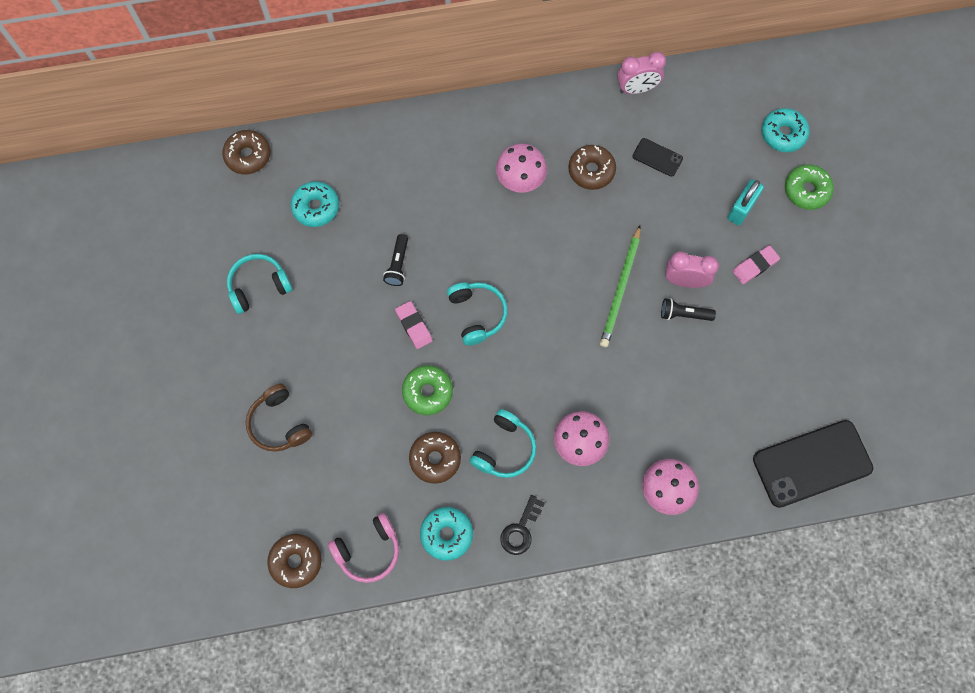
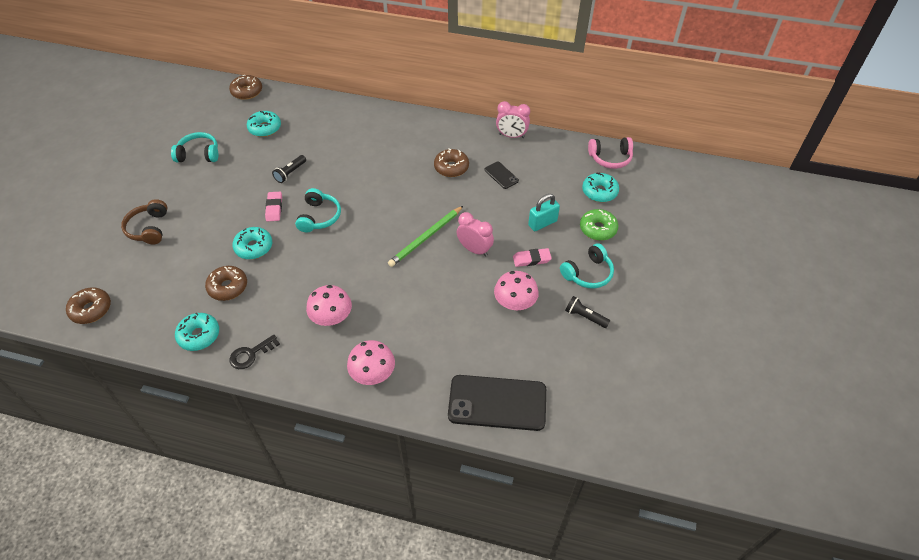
camera: 25 degrees right, 20 degrees down
(368, 550) = (141, 323): pink headphones -> pink headphones (610, 158)
(427, 392) = (254, 247): green donut -> turquoise donut
(504, 449) = (278, 300): turquoise headphones -> turquoise headphones (588, 273)
(520, 178) = (402, 156): pink mushroom -> pink mushroom (515, 302)
(684, 314) = (460, 269): black flashlight -> black flashlight (585, 316)

